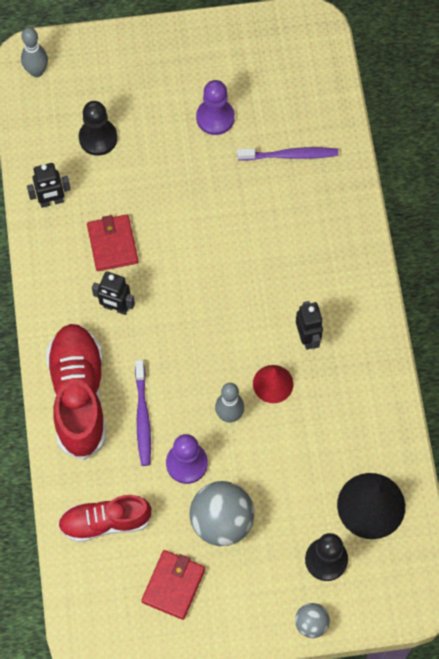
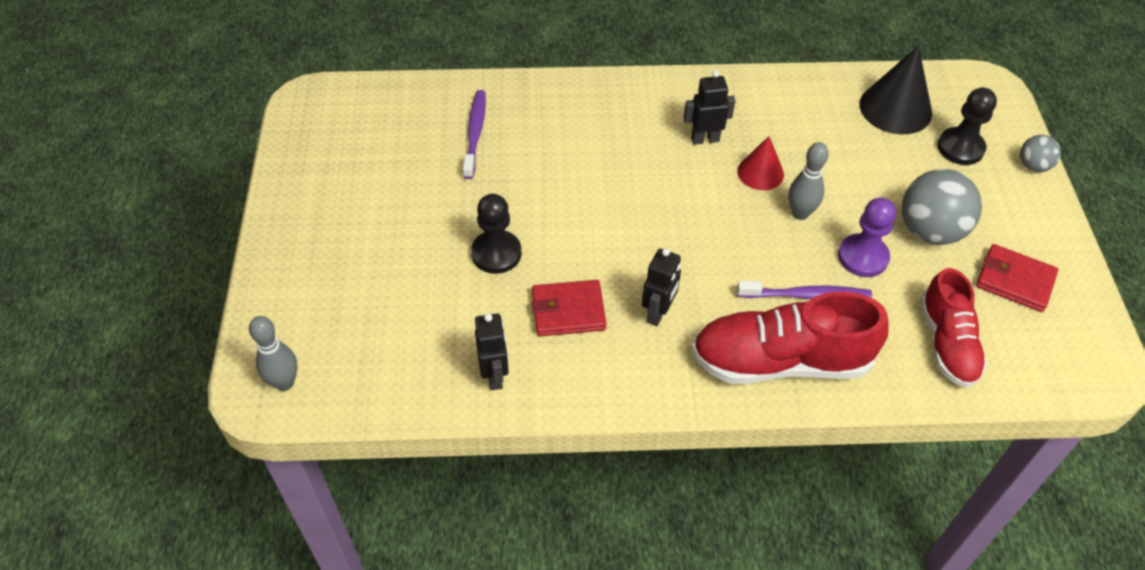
camera: 85 degrees left, 15 degrees down
(98, 138) = (409, 317): black pawn -> black pawn (496, 253)
(215, 118) = (409, 195): purple pawn -> none

